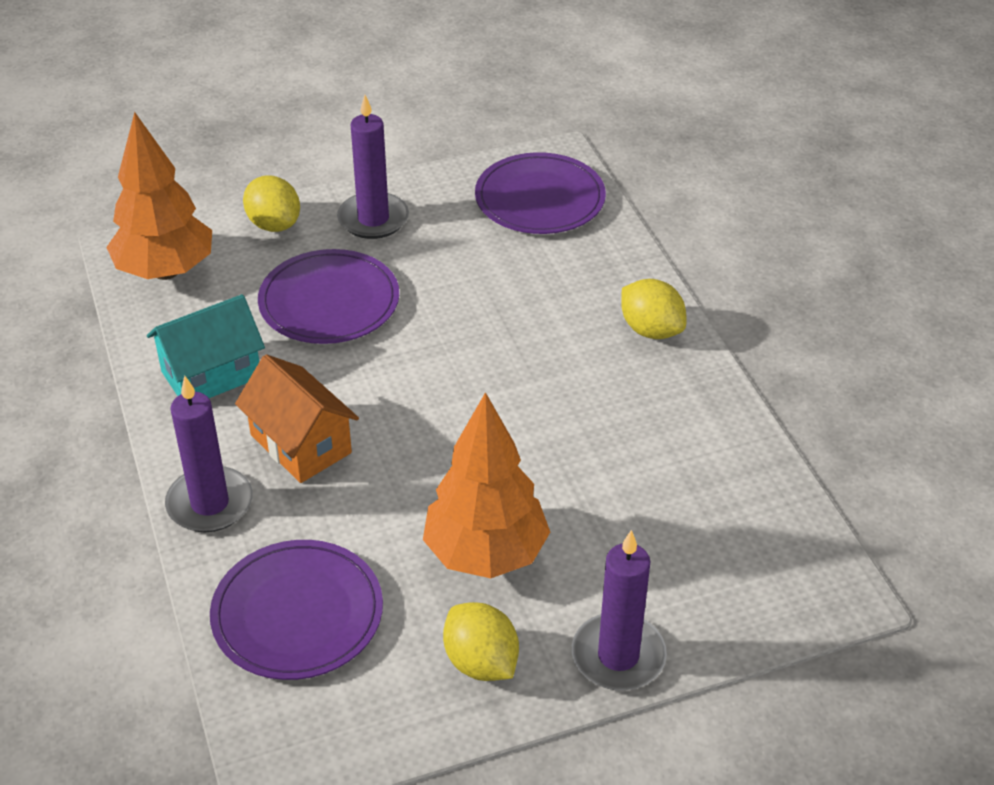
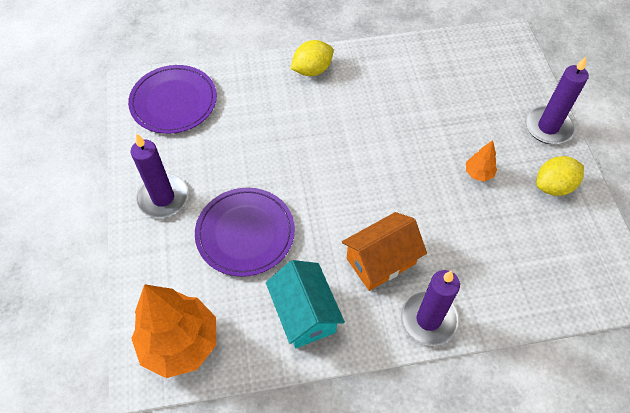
camera: 80 degrees left, 15 degrees up
(274, 224) = (147, 262): yellow lemon -> none
(297, 613) = (520, 273): purple plate -> none
(485, 554) = (478, 173): orange tree -> orange tree, size x0.44

